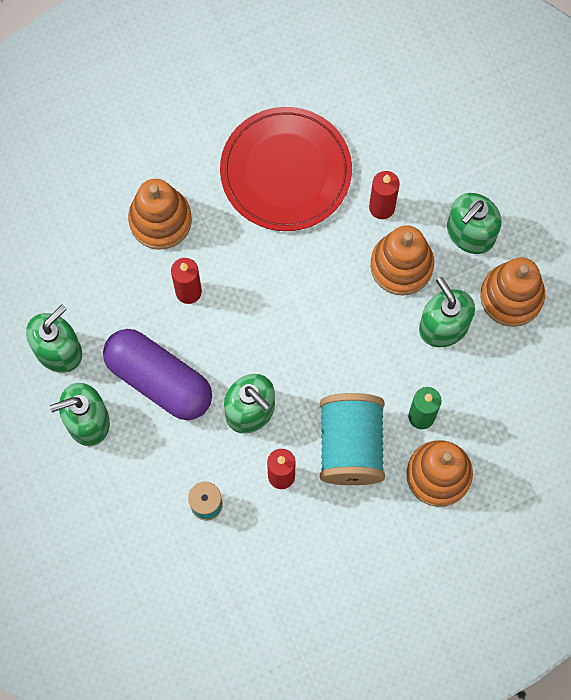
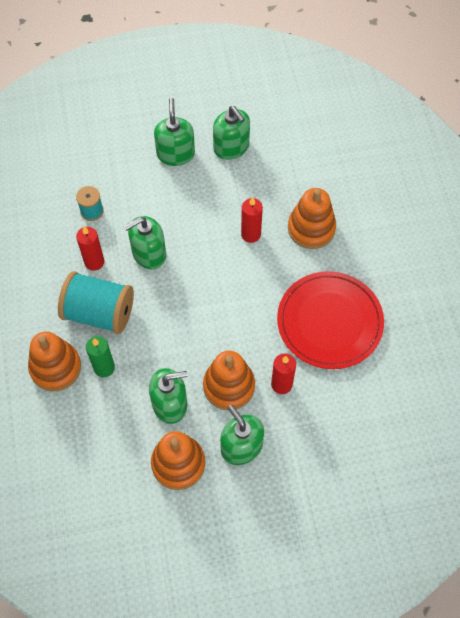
camera: 105 degrees right, 10 degrees down
(159, 380) = (190, 202): purple capsule -> none

